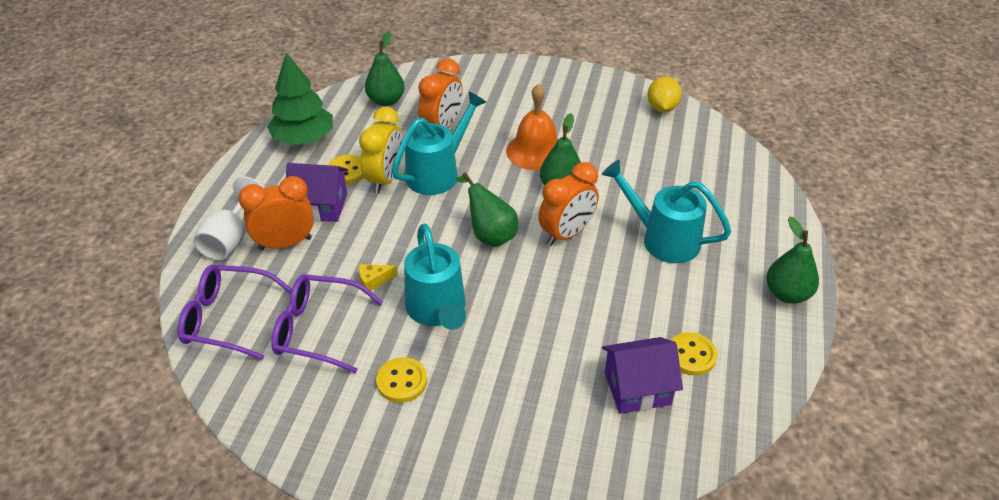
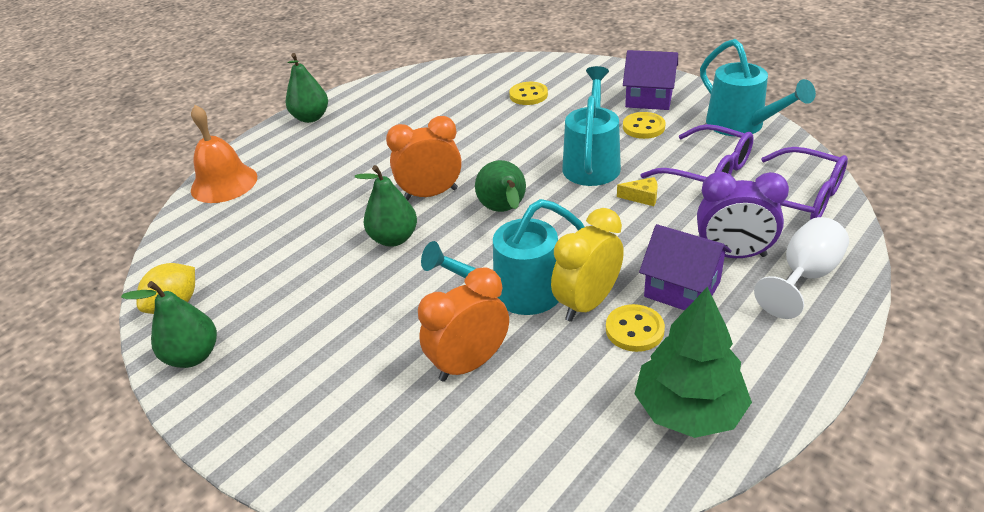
camera: 150 degrees left, 5 degrees down
(285, 243) = (733, 254): orange clock -> purple clock
(386, 101) = (526, 450): green pear -> green pear (193, 356)
(535, 151) = (380, 290): orange bell -> orange bell (224, 183)
(637, 388) = (474, 94): purple house -> purple house (649, 99)
(662, 239) = (352, 171): turquoise watering can -> turquoise watering can (741, 126)
(691, 355) = (420, 101): yellow button -> yellow button (528, 95)

